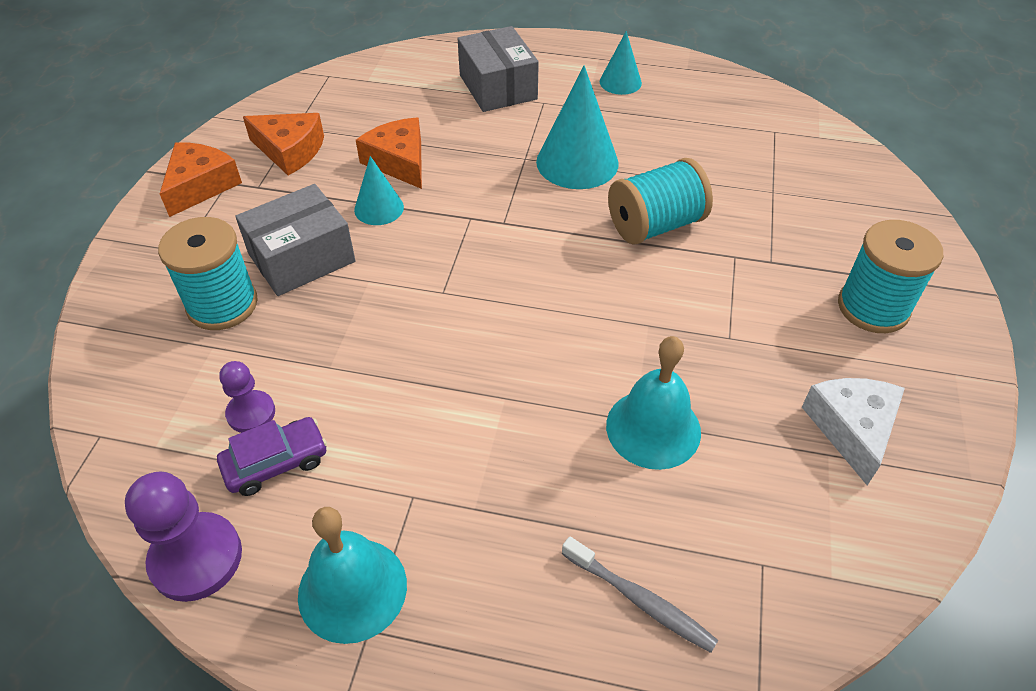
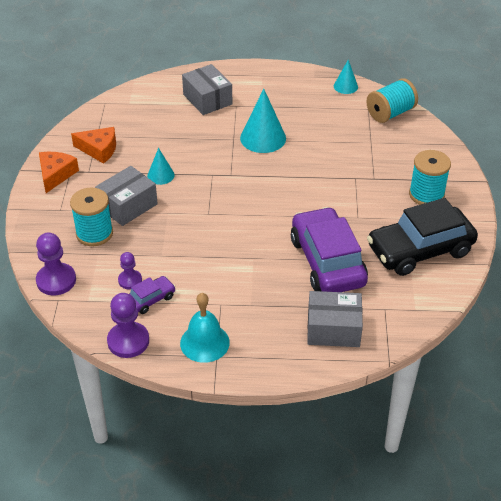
camera: 10 degrees left, 5 degrees down
(113, 393) = (56, 280): none -> purple pawn
(399, 161) = (163, 149): orange cheese -> none
(620, 82) = (277, 89): turquoise cone -> turquoise cone (345, 86)
(640, 600) = (333, 329): grey toothbrush -> grey box
(653, 428) = (327, 262): turquoise bell -> purple car
(655, 225) = (311, 167): turquoise spool -> turquoise spool (390, 113)
(852, 429) = (420, 250): white cheese -> black car

